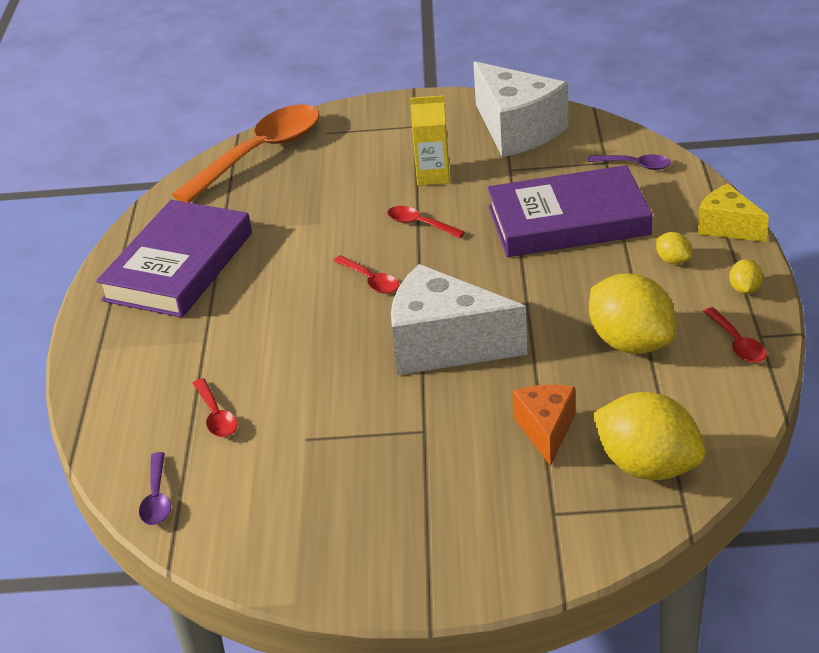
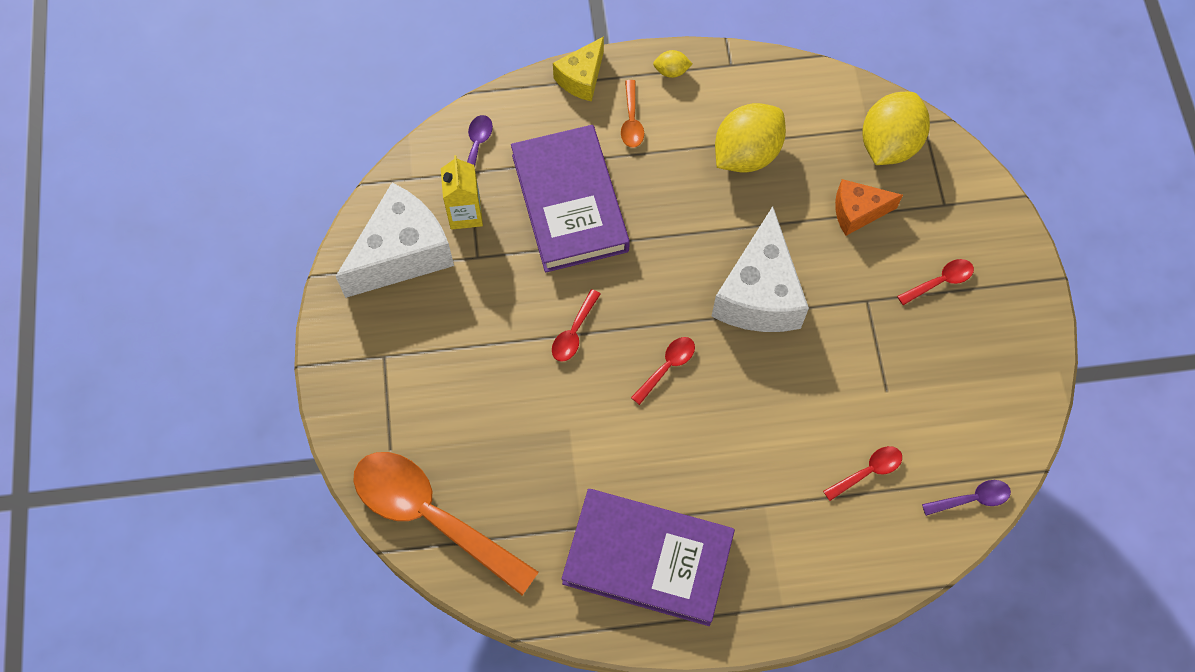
camera: 100 degrees left, 30 degrees up
(433, 176) = (487, 328): yellow carton -> yellow carton (465, 213)
(673, 260) = (631, 121): yellow lemon -> orange spoon
(736, 343) = (741, 81): red spoon -> red spoon (940, 281)

